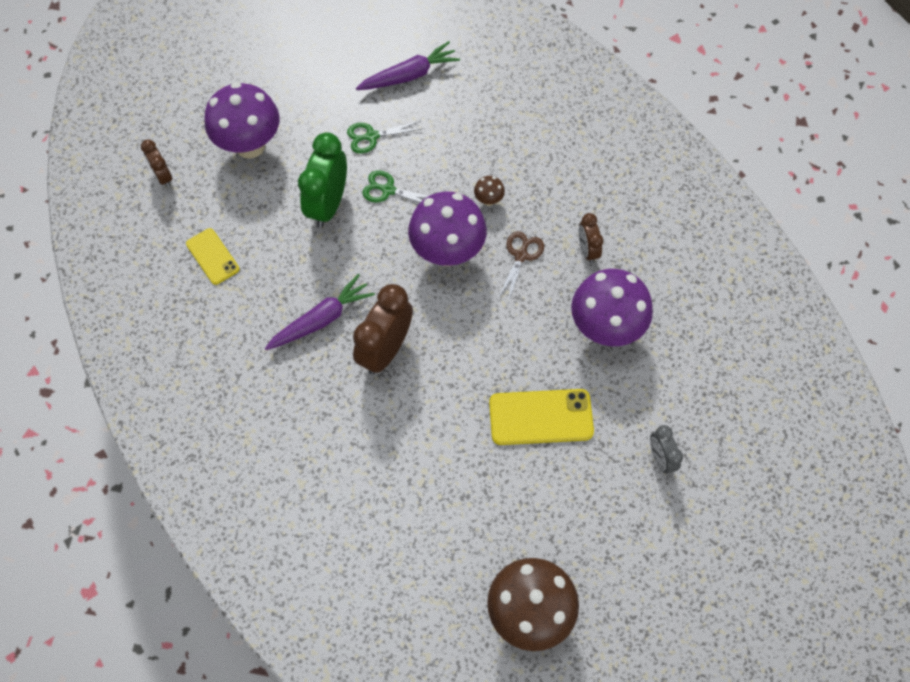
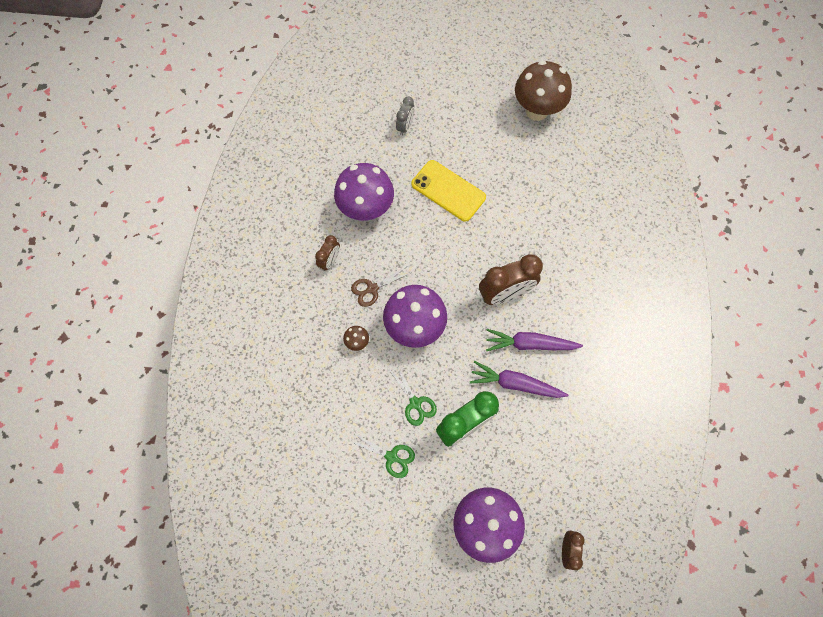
camera: 140 degrees left, 5 degrees up
(212, 256) = (572, 448): yellow phone -> none
(409, 75) = (321, 489): purple carrot -> purple carrot (515, 384)

